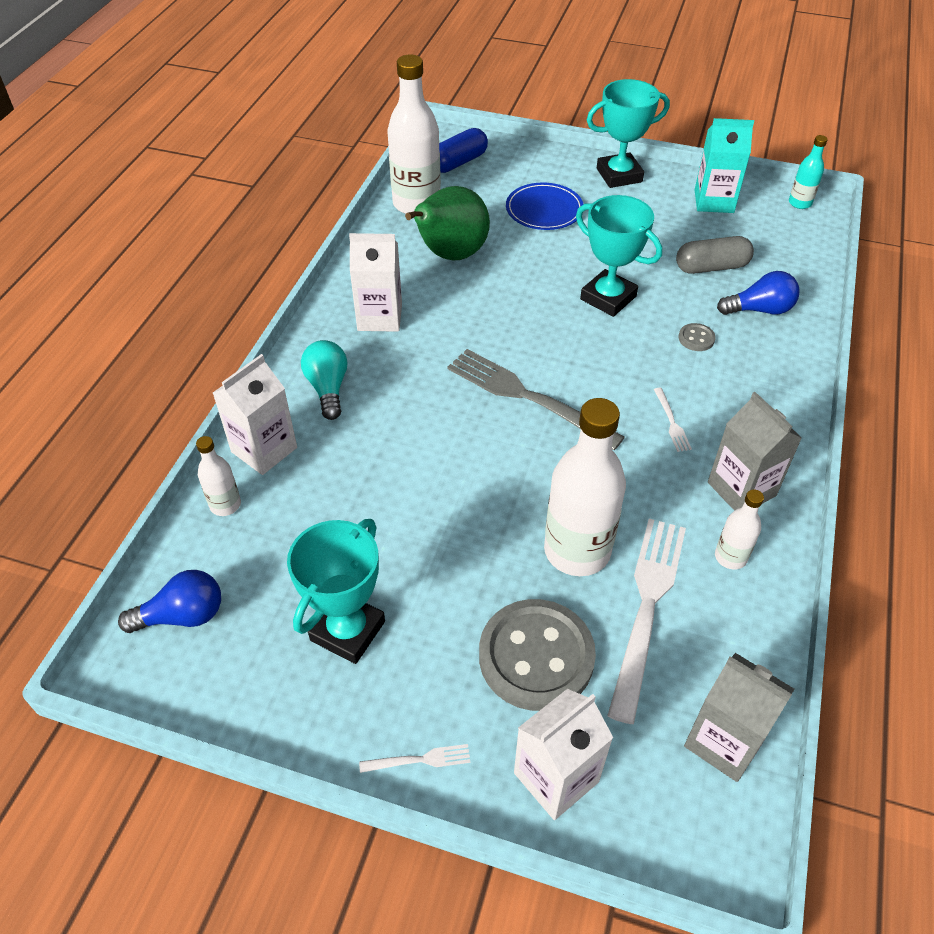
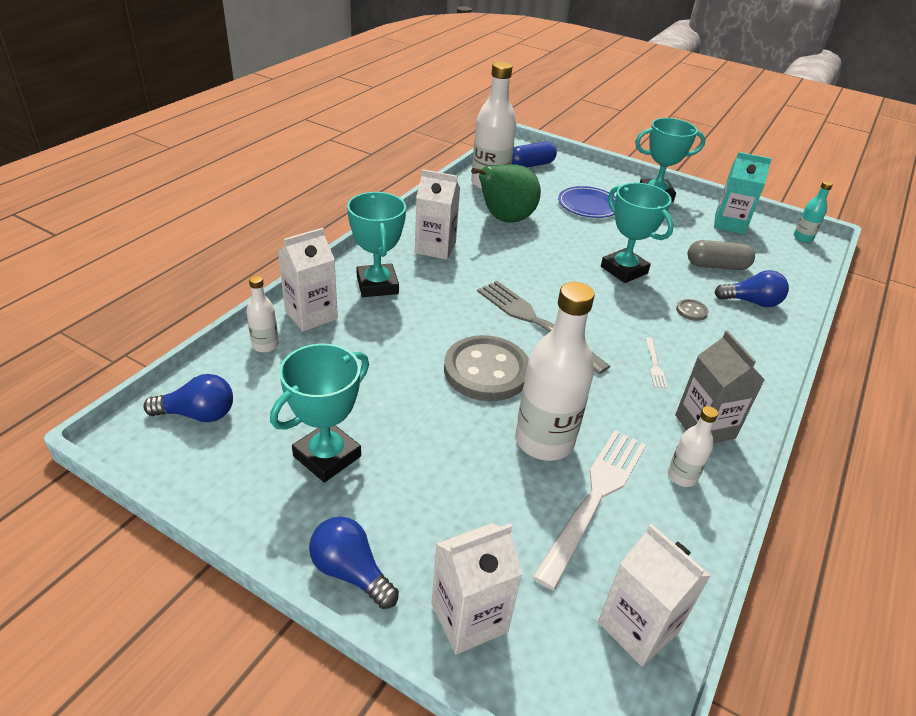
camera: 10 degrees right, 10 degrees down
(328, 388) = (377, 285): turquoise light bulb -> turquoise trophy
(419, 760) = (350, 572): white fork -> blue light bulb
(536, 656) = (482, 514): grey button -> grey button (486, 371)
(724, 741) = (638, 627): grey carton -> white carton

